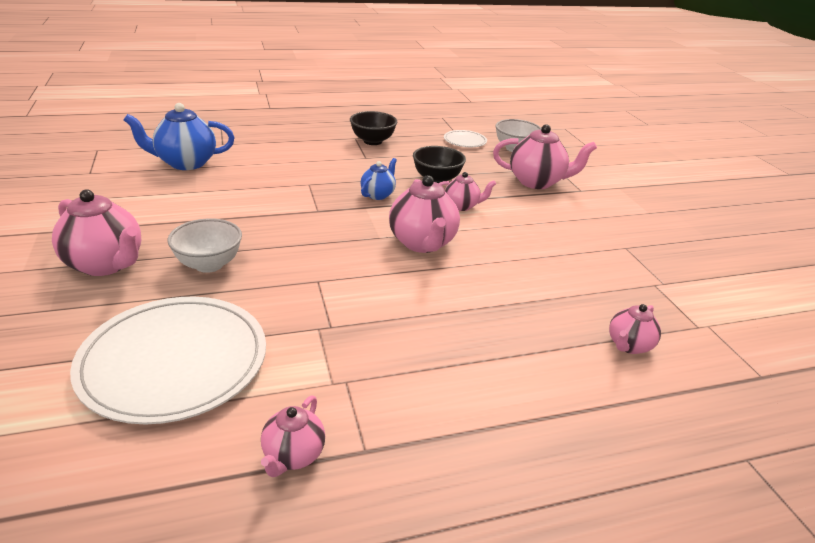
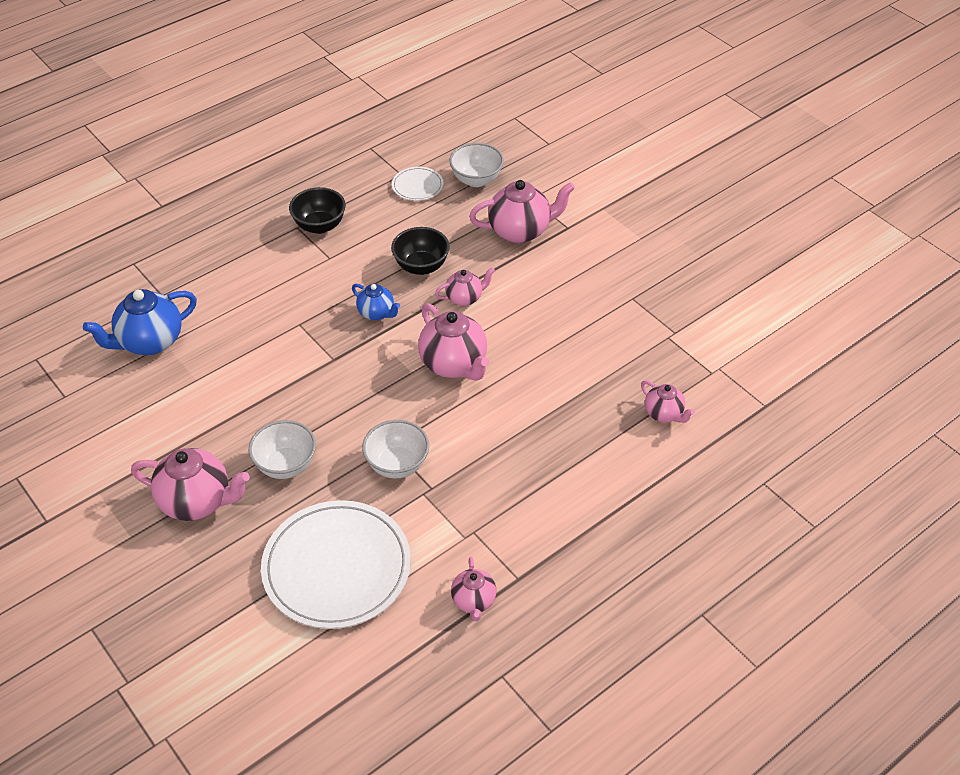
camera: 20 degrees left, 15 degrees up
(311, 297) = (397, 465): none -> white bowl
(378, 195) = (376, 313): blue teapot -> blue teapot turned 120 degrees clockwise
(628, 345) = (664, 414): pink teapot -> pink teapot turned 60 degrees counterclockwise

